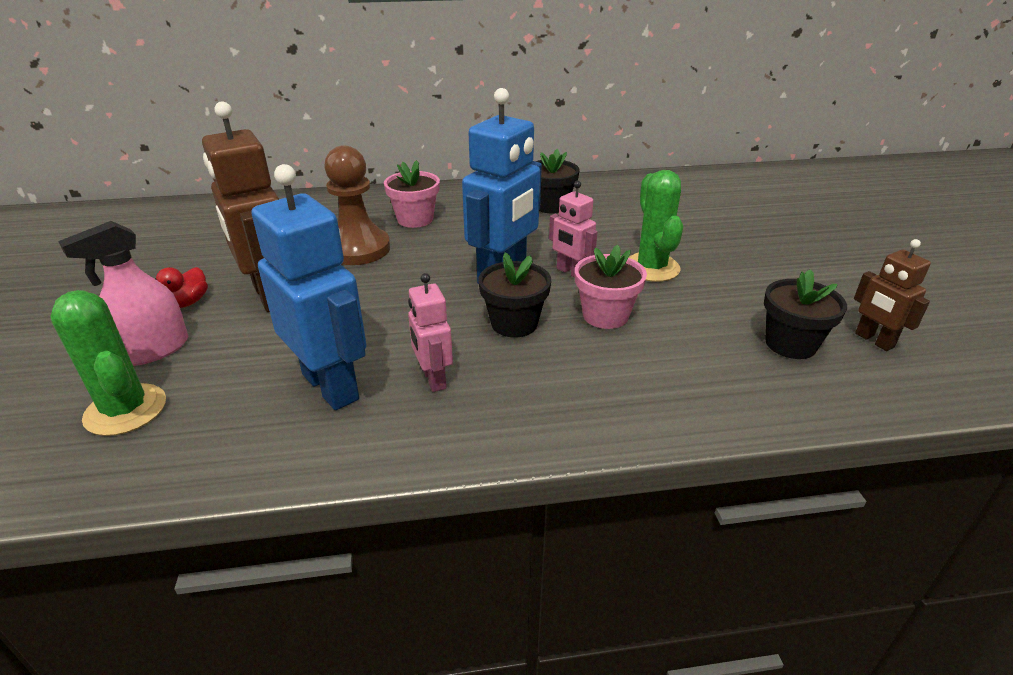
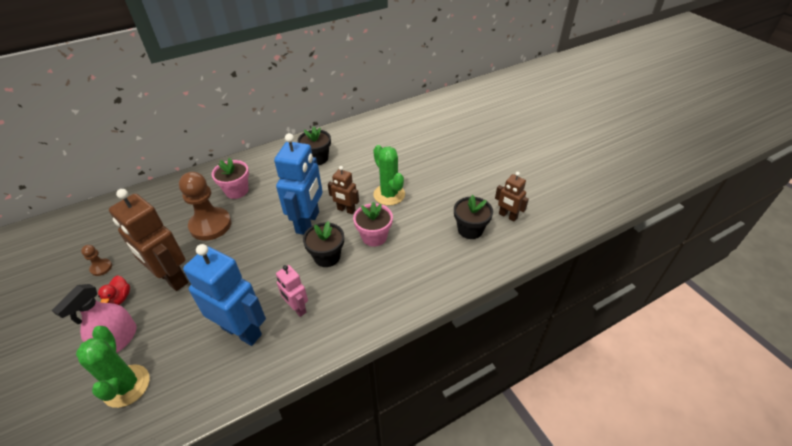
camera: 20 degrees left, 10 degrees up
(125, 410) = (126, 386): green cactus -> green cactus turned 45 degrees clockwise
(188, 264) = (101, 268): none -> brown pawn
(571, 272) = (346, 210): pink robot -> brown robot

